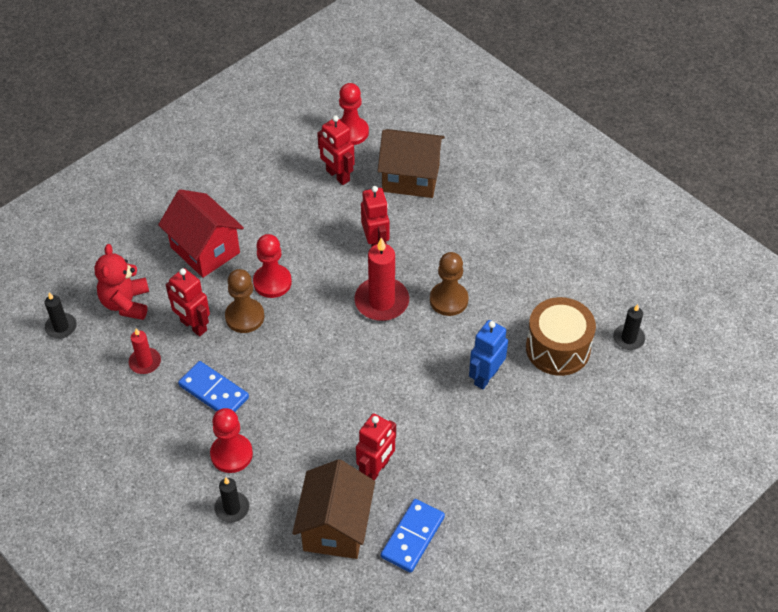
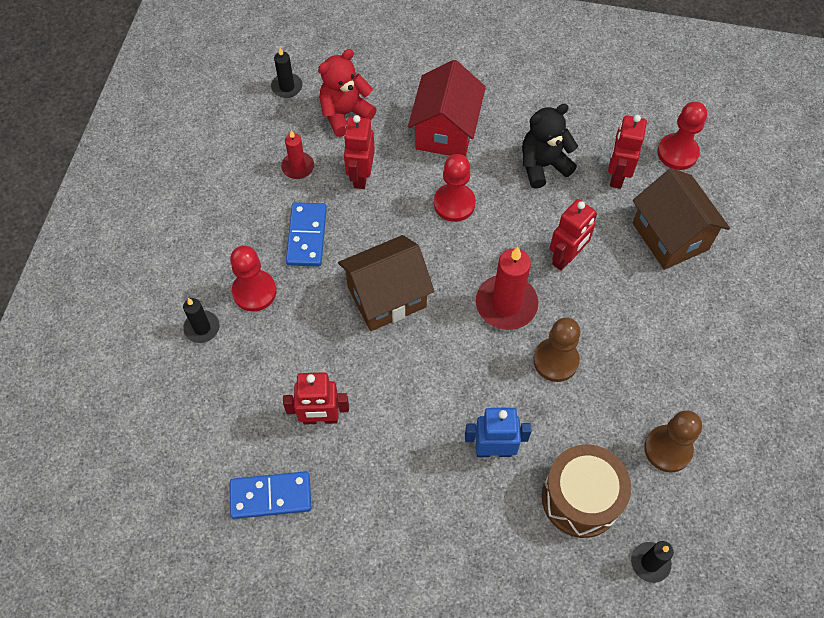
camera: 55 degrees right, 10 degrees up
(244, 317) = (400, 207): brown pawn -> brown pawn (668, 449)
(290, 211) = (543, 165): none -> black teddy bear
(335, 527) = (238, 423): brown house -> brown house (386, 297)

